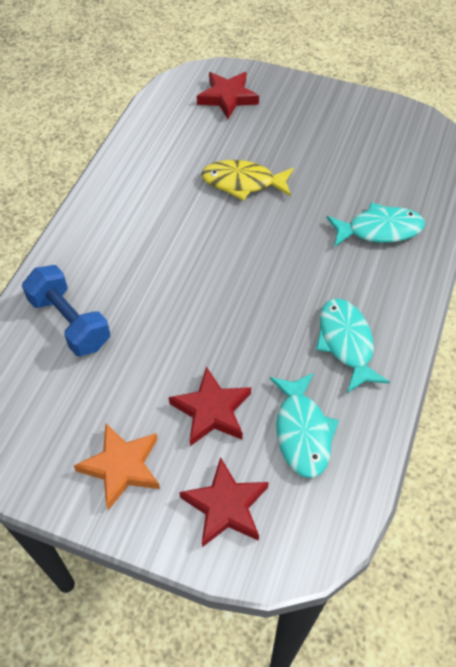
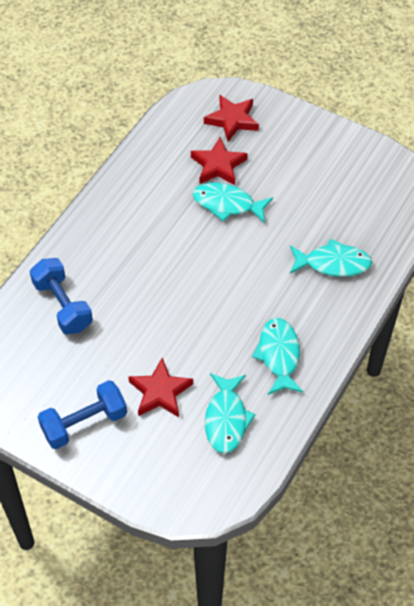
camera: 10 degrees right, 0 degrees up
(122, 467) = (84, 423): orange star -> blue dumbbell
(225, 506) = (156, 463): red star -> red star (218, 165)
(243, 182) = (227, 204): yellow fish -> turquoise fish

